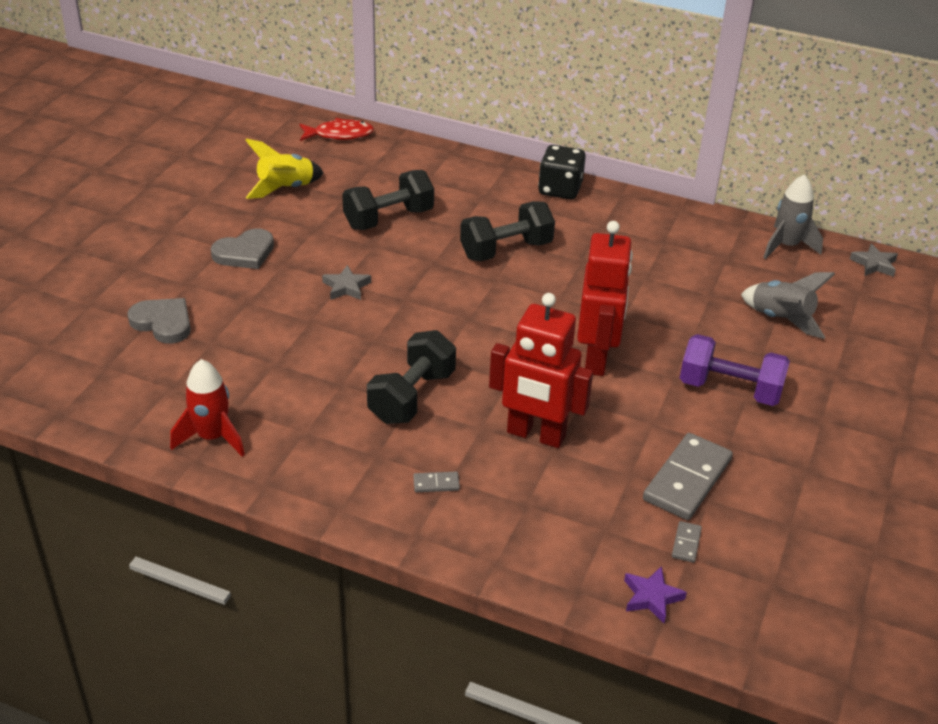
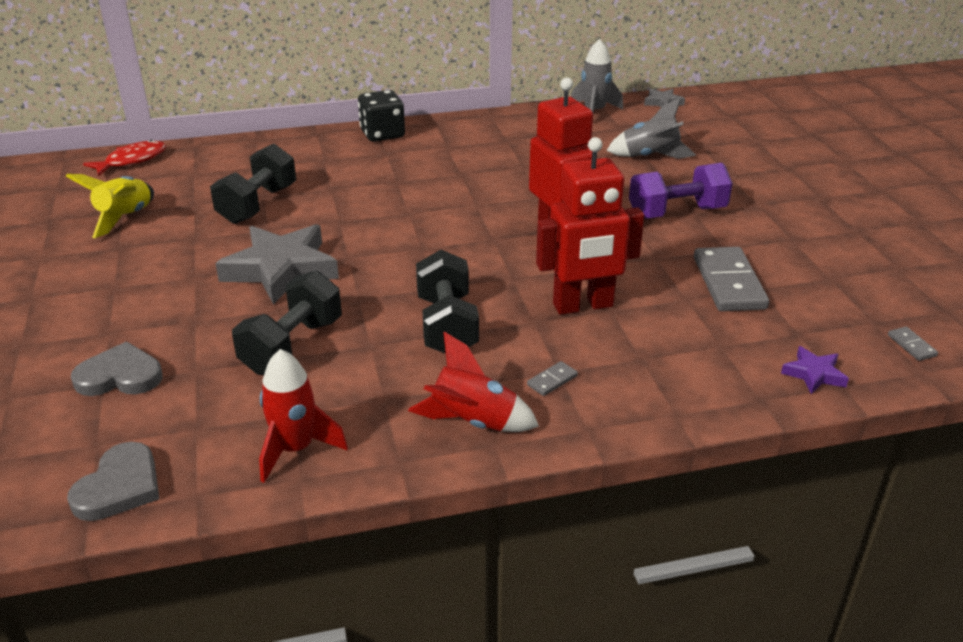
camera: 35 degrees left, 5 degrees down
(245, 253) = (142, 283): grey heart -> grey heart (119, 487)
(343, 484) = (473, 422): none -> red rocket
(346, 287) = (281, 269): grey star -> grey star, size x2.17
(506, 250) = (391, 189): black dumbbell -> black dumbbell (292, 346)
(686, 543) = (785, 325): grey domino -> grey domino (911, 345)

